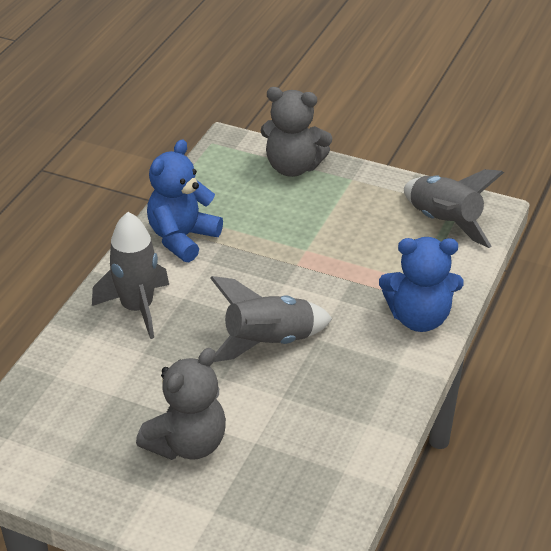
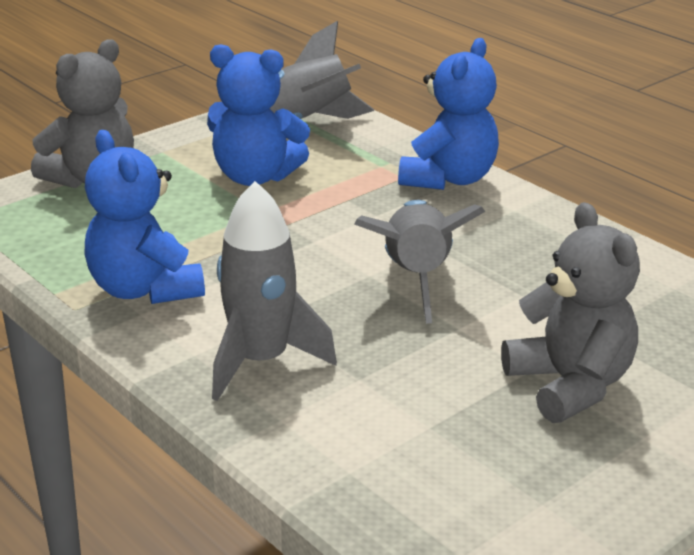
camera: 65 degrees left, 10 degrees down
(349, 230) = (255, 177): none -> blue teddy bear

